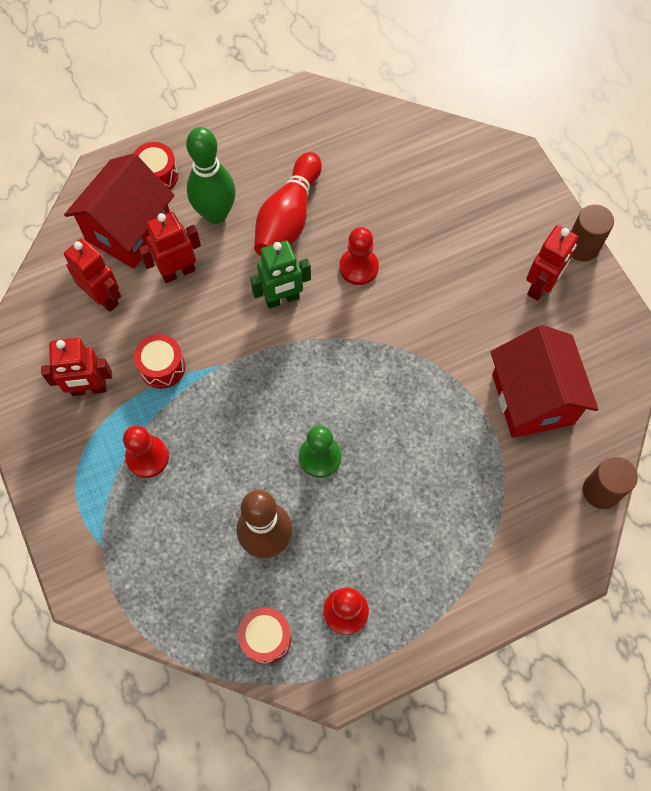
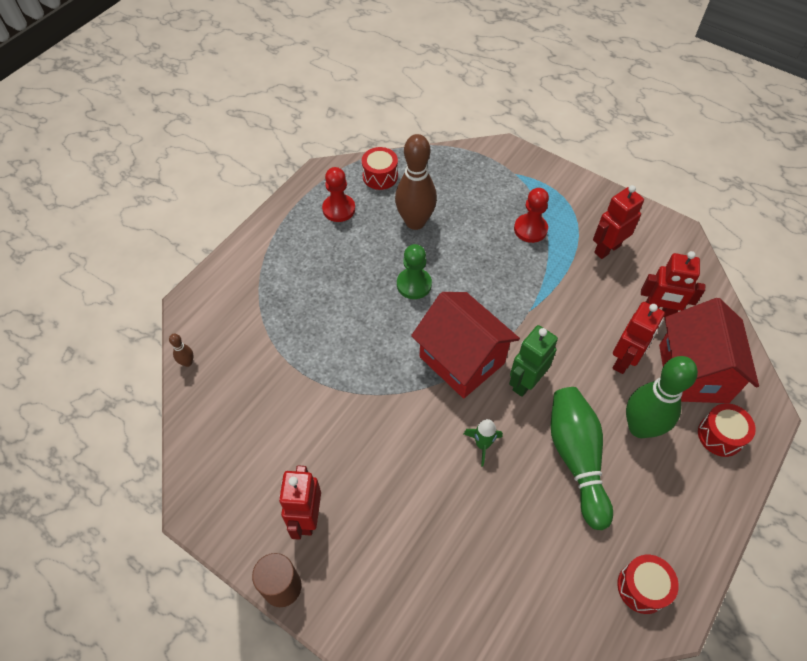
camera: 150 degrees right, 10 degrees down
(162, 367) = (571, 286): red drum -> red drum (642, 587)
(288, 218) = (576, 458): red bowling pin -> green bowling pin
(358, 267) = (482, 445): red pawn -> green rocket
(532, 399) = (271, 406): red house -> red house (462, 360)
(601, 491) = (187, 362): brown cylinder -> brown bowling pin

